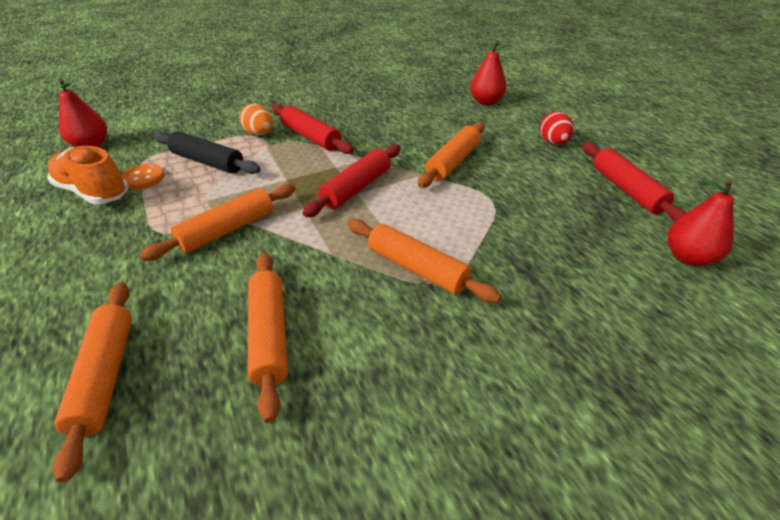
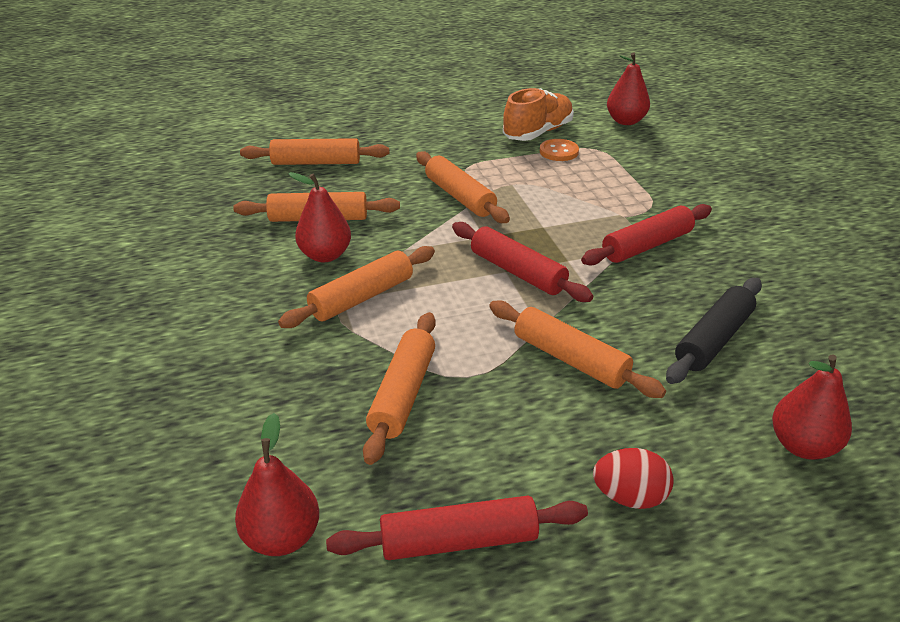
camera: 100 degrees right, 5 degrees down
(208, 162) = (587, 181): black rolling pin -> black rolling pin (713, 340)
(259, 134) = (655, 210): orange egg -> none
(350, 310) = (325, 255): none -> red pear
(526, 226) = (403, 394): none -> orange rolling pin

